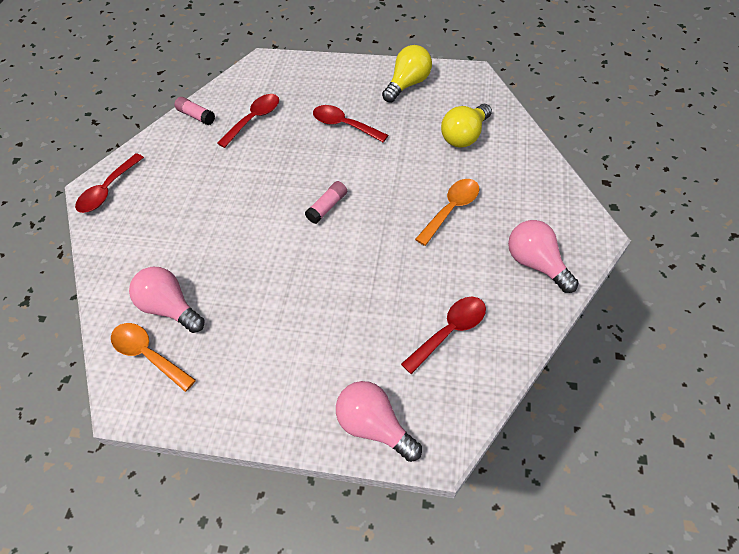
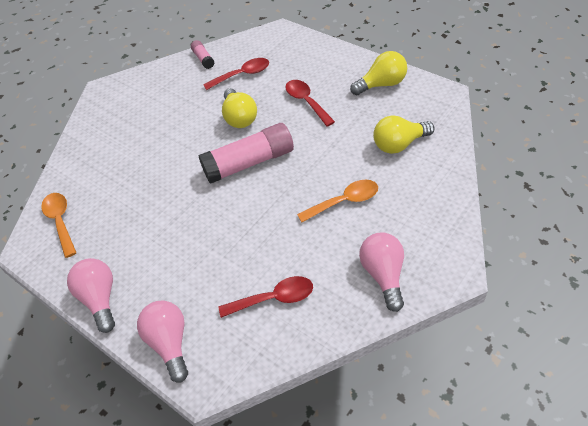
camera: 30 degrees right, 5 degrees down
(108, 190) = (110, 94): red spoon -> none
(170, 307) = (95, 195): pink light bulb -> pink light bulb (100, 299)
(283, 164) = (239, 118): none -> yellow light bulb
(327, 207) = (249, 163): pink glue stick -> pink glue stick, size x2.13

